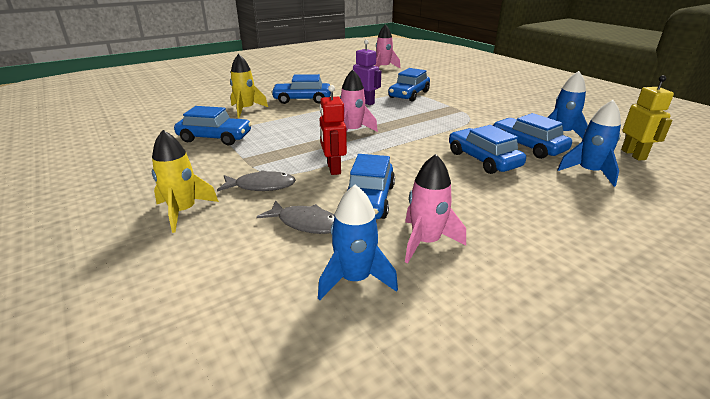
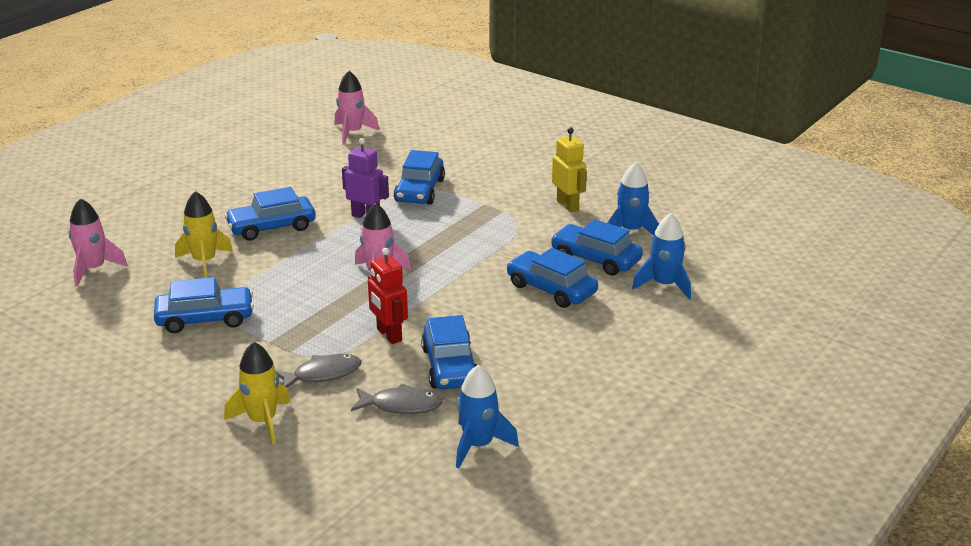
camera: 20 degrees left, 0 degrees up
(426, 242) = (525, 399): pink rocket -> pink rocket (93, 269)
(633, 154) = (709, 250): yellow robot -> yellow robot (568, 205)

